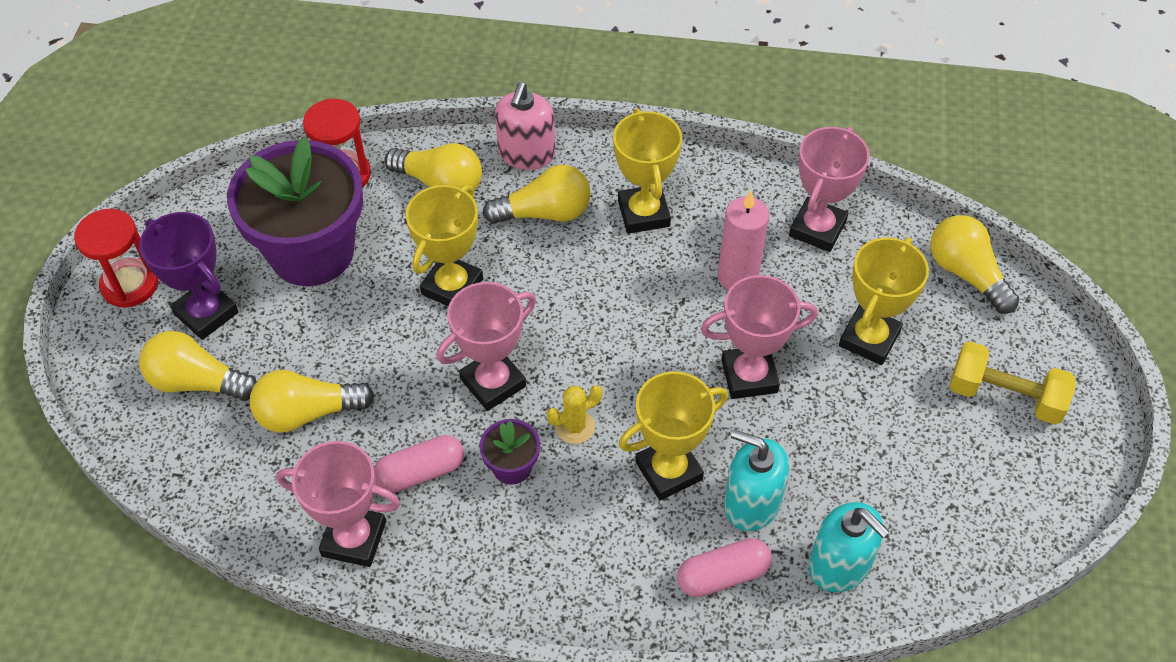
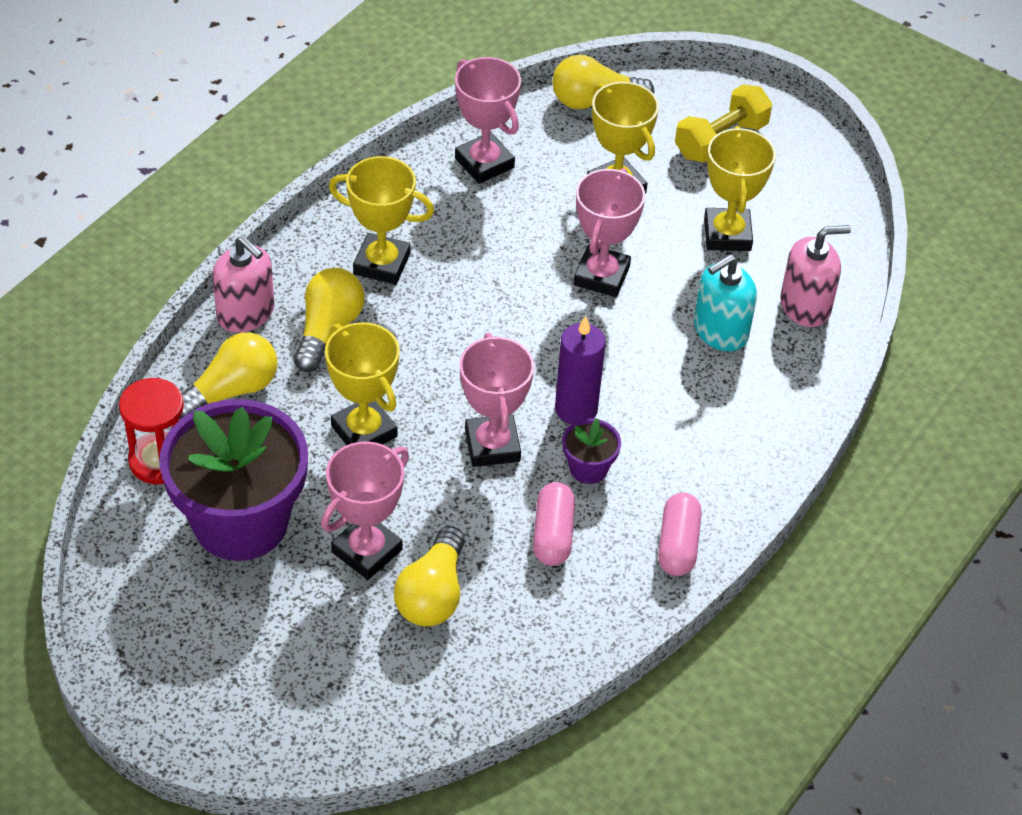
camera: 65 degrees left, 5 degrees down
(130, 285) = (168, 688): red hourglass -> none
(197, 382) = (335, 670): yellow light bulb -> none
(206, 313) = (254, 635): purple trophy -> none
(354, 539) = (591, 608): pink trophy -> pink trophy (366, 551)
(575, 427) = (576, 409): yellow cactus -> purple candle
(669, 471) = (658, 368): yellow trophy -> yellow trophy (727, 234)
(723, 575) = (773, 378): pink capsule -> pink capsule (678, 545)
(737, 277) = (497, 235): pink candle -> none
(839, 565) = (805, 306): turquoise soap dispenser -> pink soap dispenser

